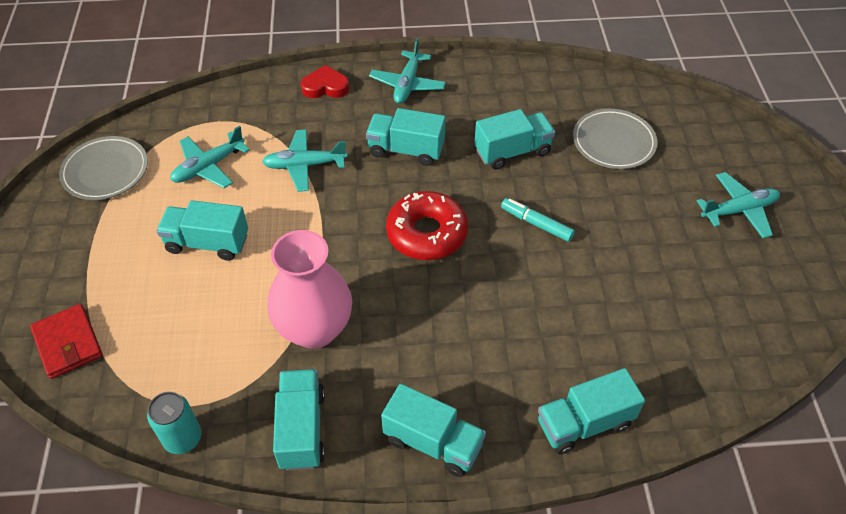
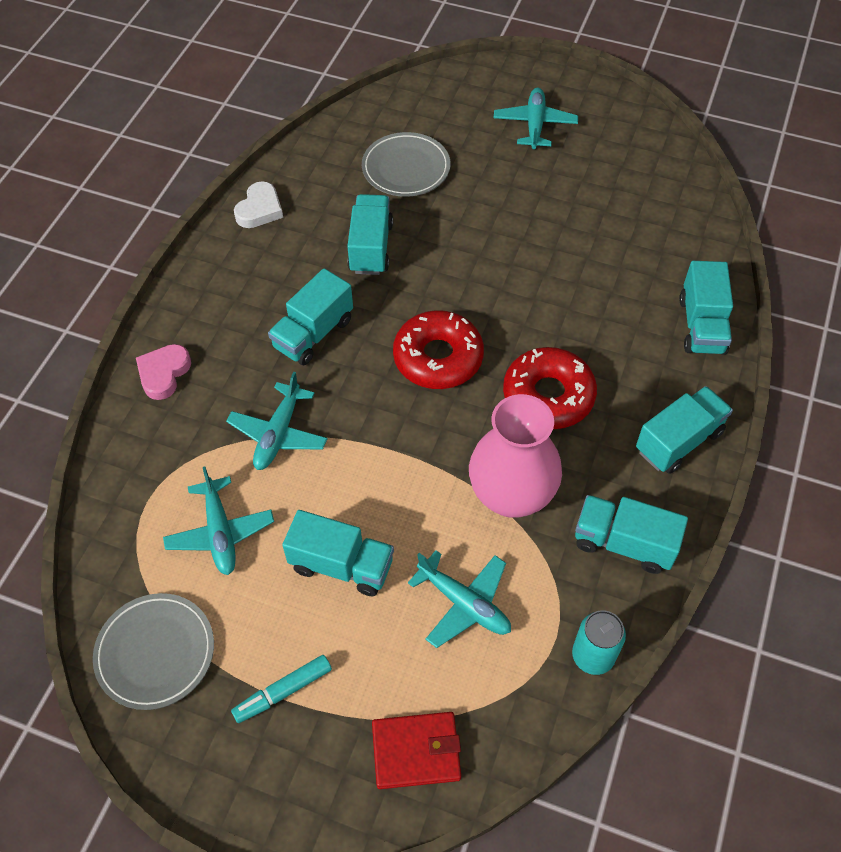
camera: 65 degrees left, 5 degrees up
(207, 243) = (341, 565): turquoise truck -> turquoise truck turned 105 degrees counterclockwise
(325, 87) = (164, 373): red heart -> pink heart
(407, 84) = (214, 296): turquoise plane -> turquoise plane (464, 603)
(429, 322) = (548, 396): none -> red donut
(505, 76) = (259, 209): none -> white heart
(536, 223) = (473, 268): turquoise marker -> turquoise marker (283, 691)

